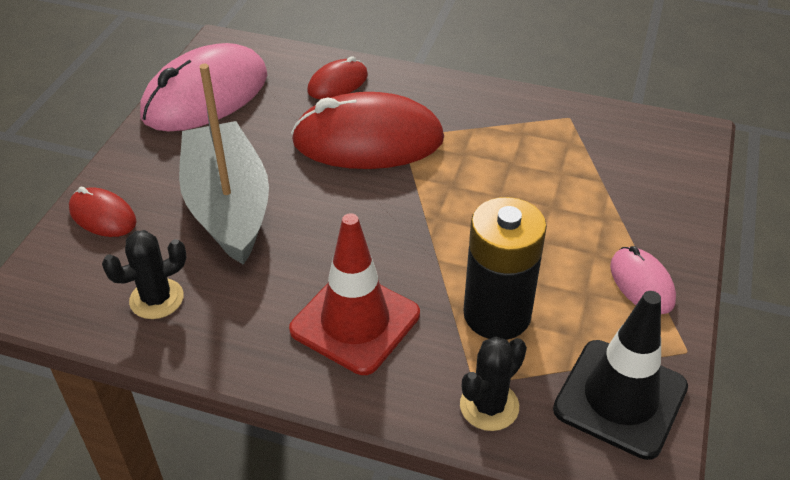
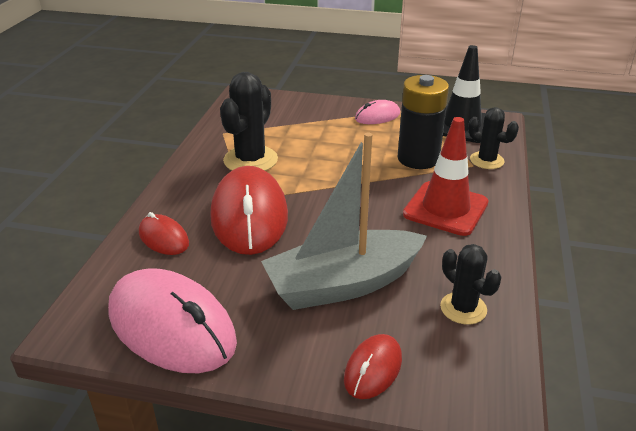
camera: 95 degrees left, 10 degrees down
(495, 141) = (250, 160): none -> black cactus

